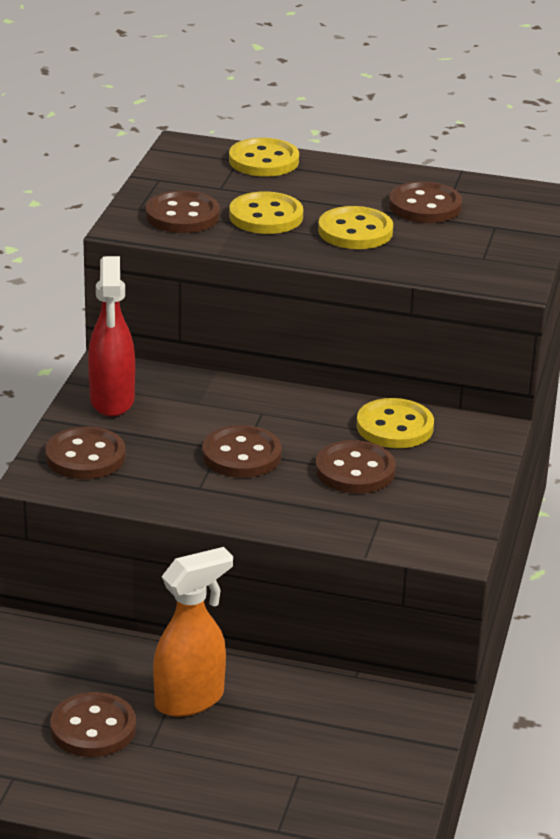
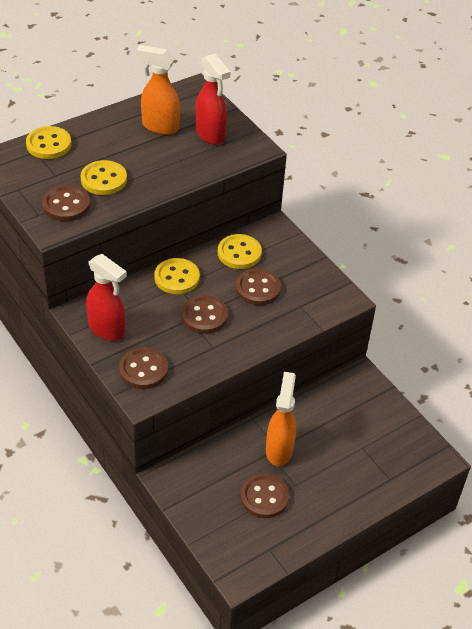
camera: 50 degrees left, 15 degrees up
(355, 231) = (155, 162): yellow button -> yellow button (177, 278)
(425, 206) = (159, 126): brown button -> orange spray bottle
(475, 242) = (210, 135): none -> red spray bottle

